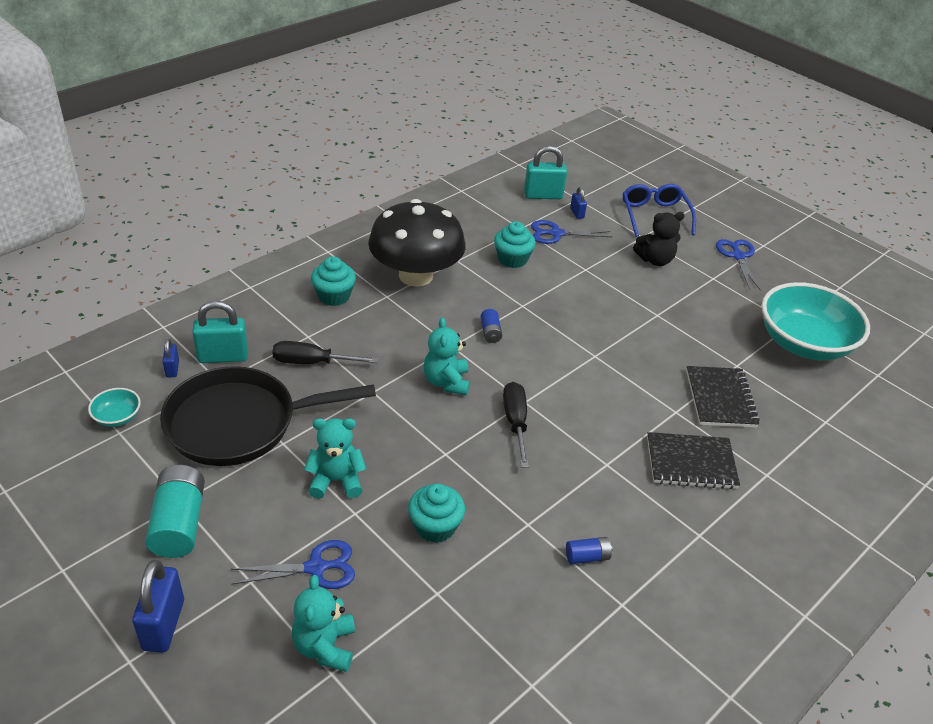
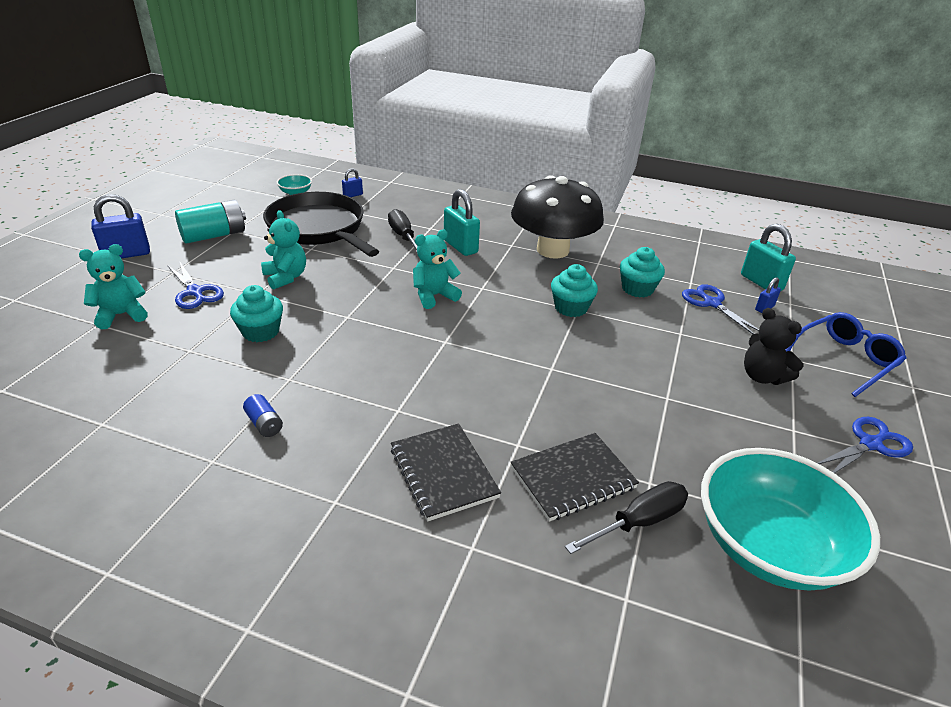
camera: 65 degrees right, 5 degrees down
(223, 357) = (379, 206): turquoise padlock -> turquoise padlock (460, 247)
(334, 296) = (486, 225): turquoise cupcake -> turquoise cupcake (571, 308)
(490, 332) = (520, 302): blue battery -> none
(515, 423) = (412, 343): black screwdriver -> black screwdriver (638, 522)

